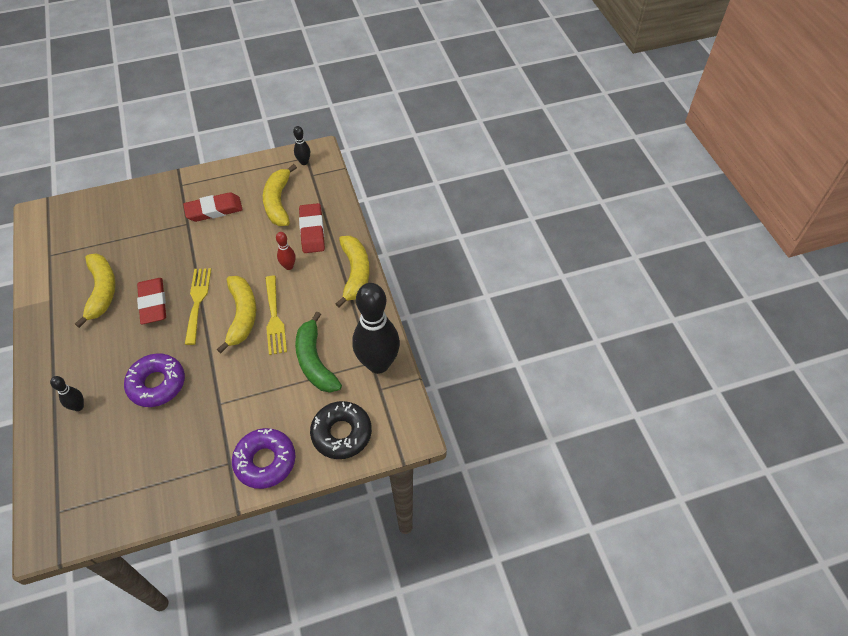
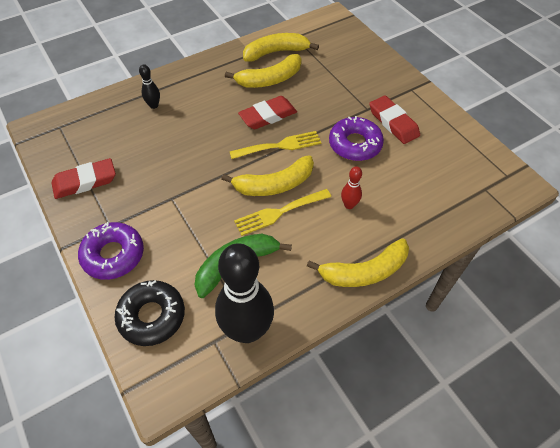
camera: 75 degrees right, 0 degrees up
(157, 384) = (184, 147): purple donut -> purple donut (355, 144)
(278, 202) = (430, 170): yellow banana -> yellow banana (276, 52)
(304, 162) = (499, 176): black bowling pin -> none
(312, 231) = (405, 212): red eraser -> red eraser (85, 181)

